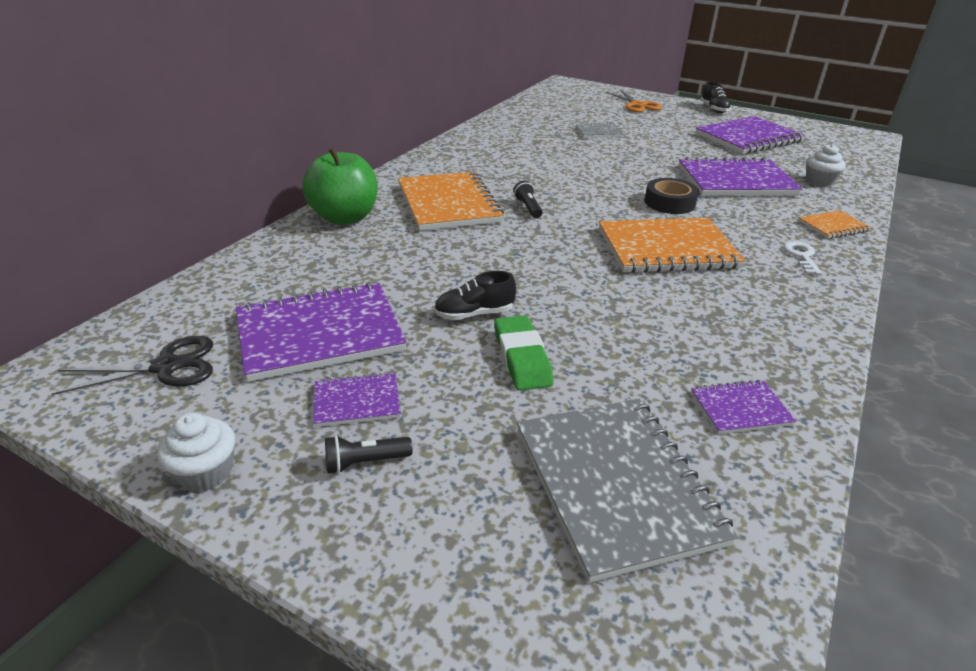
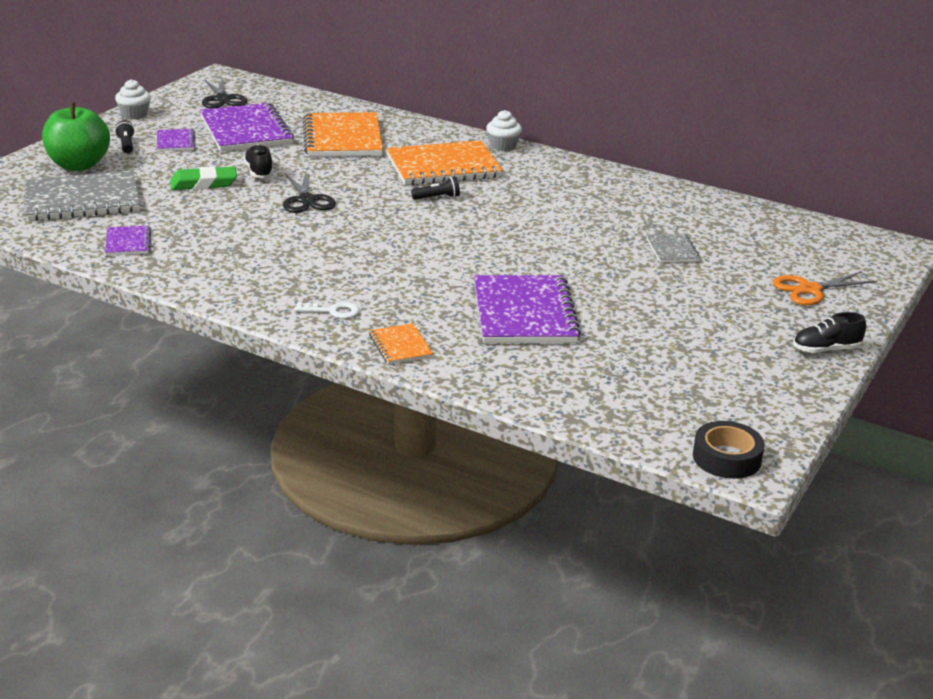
camera: 90 degrees right, 5 degrees down
(344, 217) = (413, 131): green apple -> green apple (78, 165)
(555, 277) = (306, 200): none -> black scissors
(667, 249) = (352, 249): orange notebook -> orange notebook (343, 138)
(669, 203) = (455, 265): black tape -> black tape (726, 458)
(748, 138) = (692, 352): purple notebook -> none
(819, 181) = (534, 370): white cupcake -> white cupcake (503, 146)

